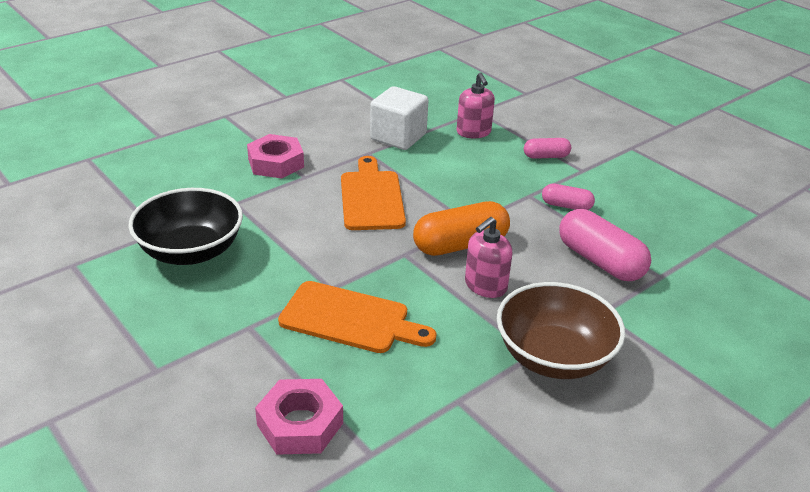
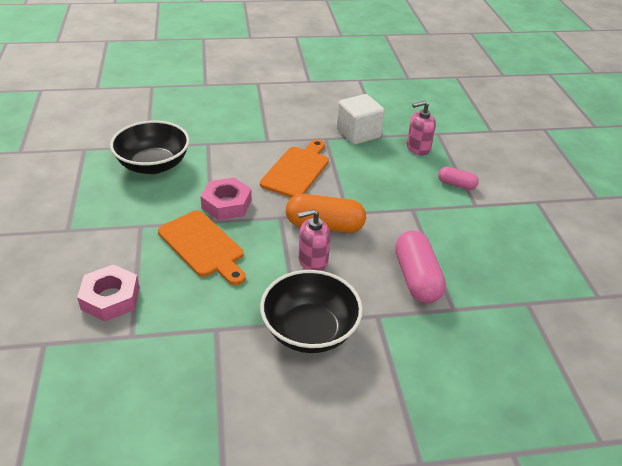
camera: 30 degrees right, 5 degrees up
(276, 163) = (258, 125): pink nut -> pink nut (226, 204)
(473, 132) = (418, 148): pink soap dispenser -> pink soap dispenser turned 60 degrees clockwise
(554, 357) = (309, 330): brown bowl -> black bowl
(566, 206) = (433, 227): pink capsule -> none

